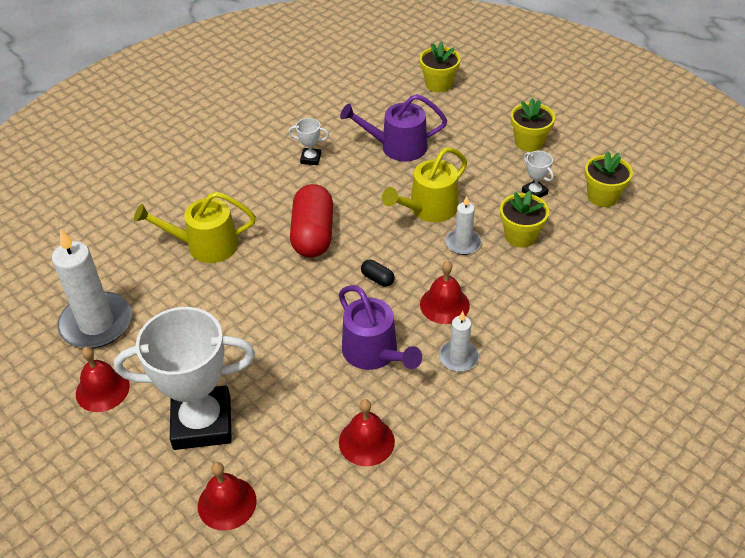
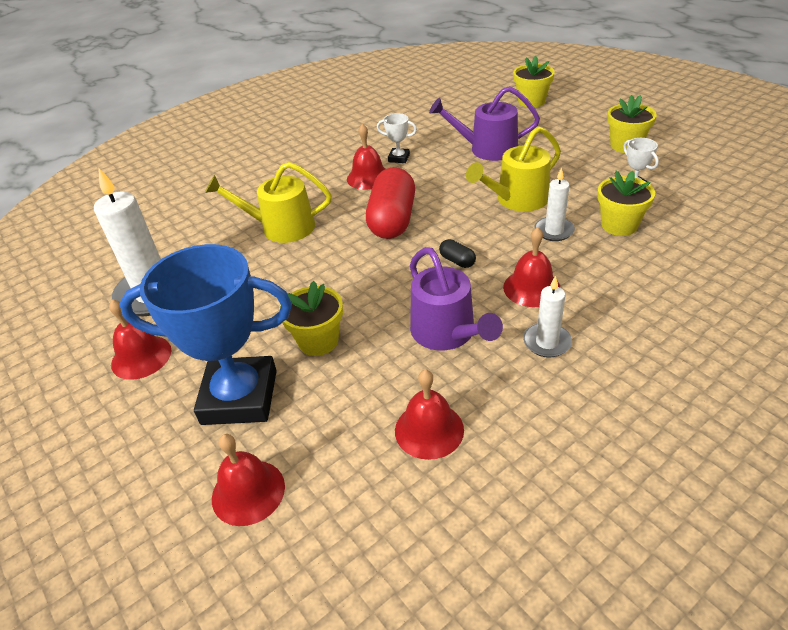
camera: 10 degrees right, 5 degrees down
(202, 422) = (239, 397): white trophy -> blue trophy
(283, 183) = (368, 177): none -> red bell
(602, 196) = (711, 191): yellow flower pot -> yellow flower pot (318, 341)

